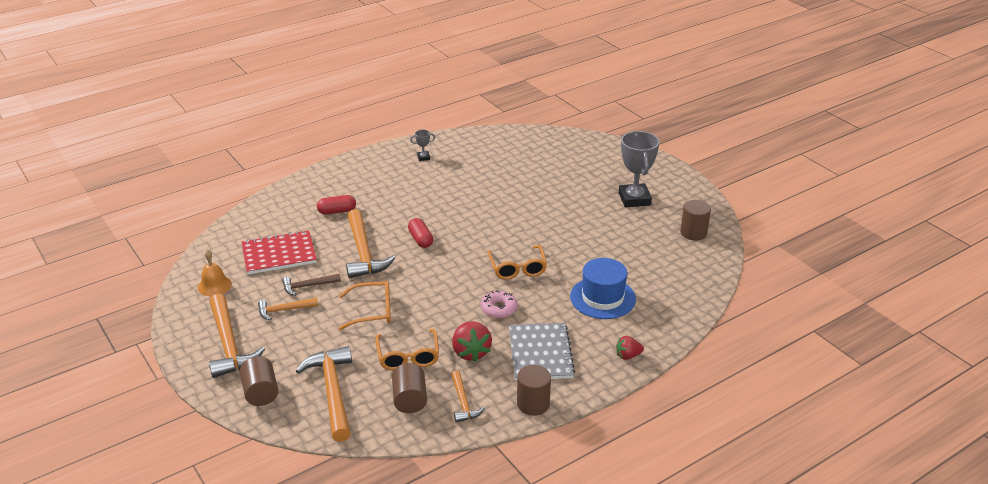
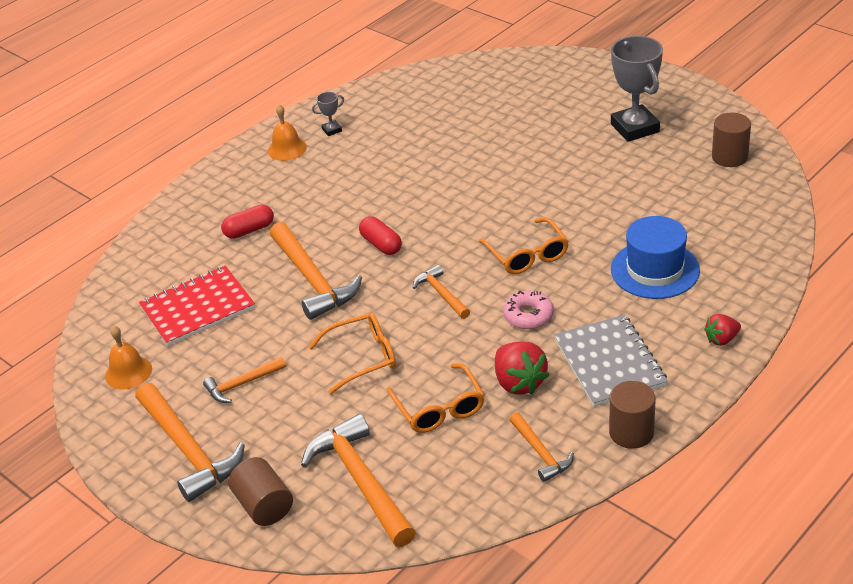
camera: 10 degrees left, 5 degrees up
(308, 286) = (258, 343): brown hammer -> none
(387, 163) = (287, 149): none -> orange bell
(410, 399) = (469, 466): brown cylinder -> none
(446, 281) = (441, 294): none -> orange hammer

